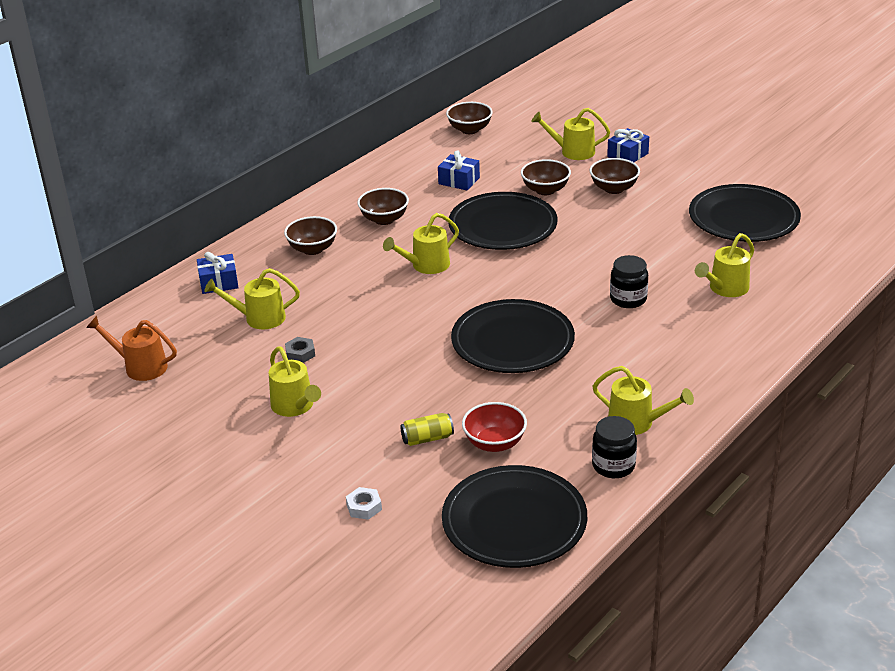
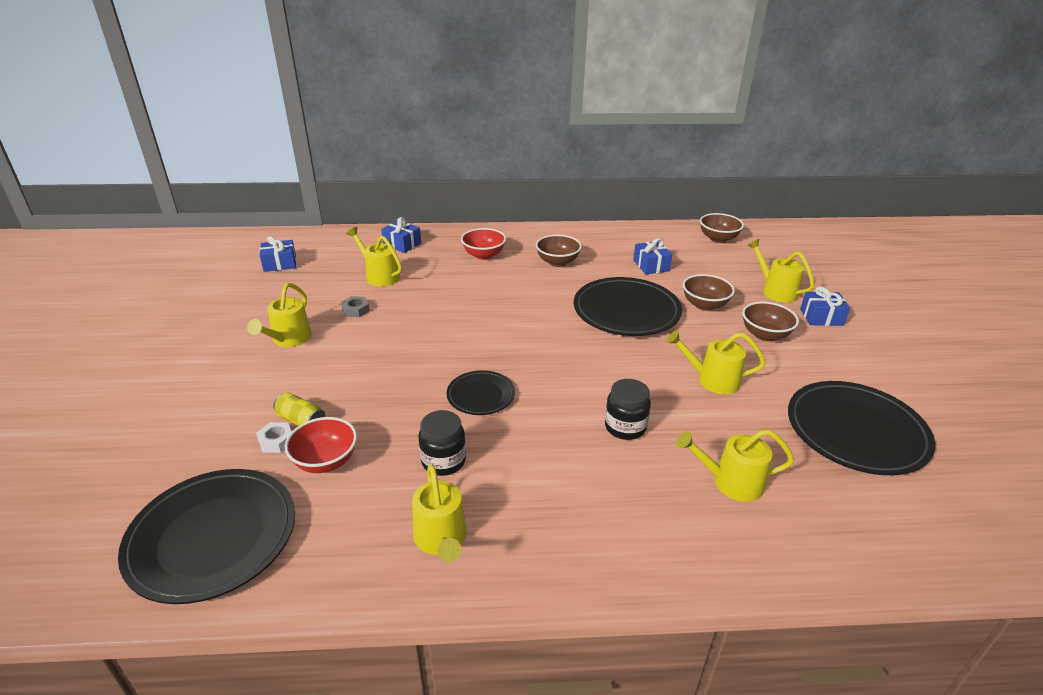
camera: 45 degrees right, 0 degrees up
(140, 367) = (280, 264): orange watering can -> blue gift
(312, 249) = (484, 255): brown bowl -> red bowl
(364, 507) = (180, 435): white nut -> white nut (276, 441)
(425, 266) = (527, 305): yellow watering can -> yellow watering can (712, 380)
(512, 342) = (481, 395): black plate -> black plate, size x0.54
(613, 466) = (355, 561): black jar -> black jar (443, 461)

